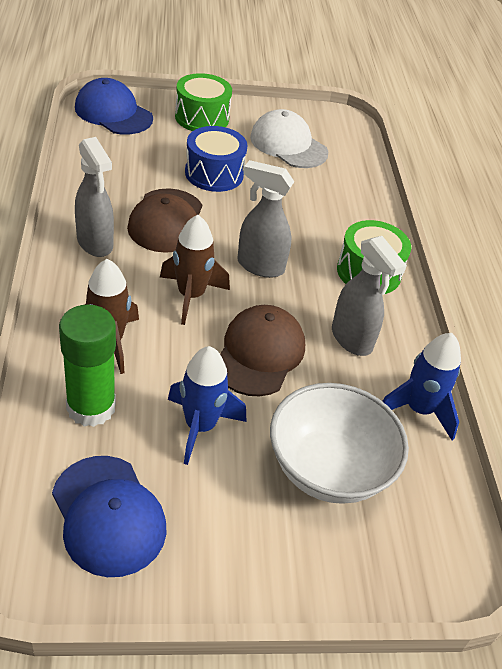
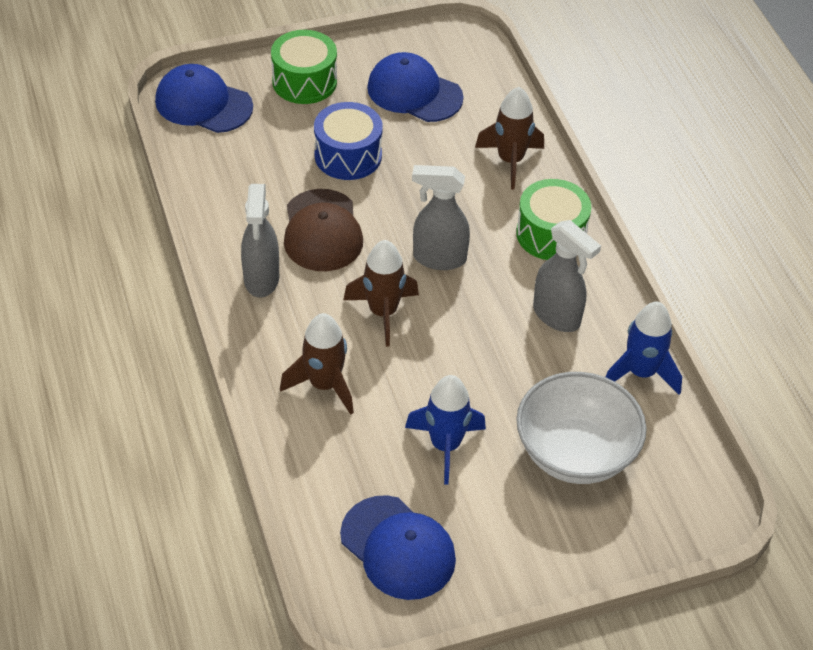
camera: 10 degrees left, 5 degrees up
(91, 407) = (338, 455): green glue stick -> none
(95, 243) = (261, 279): grey spray bottle -> grey spray bottle turned 45 degrees clockwise
(259, 353) = (473, 356): brown cap -> none
(288, 145) = (414, 92): white cap -> blue cap
(351, 209) = (510, 161): none -> brown rocket

